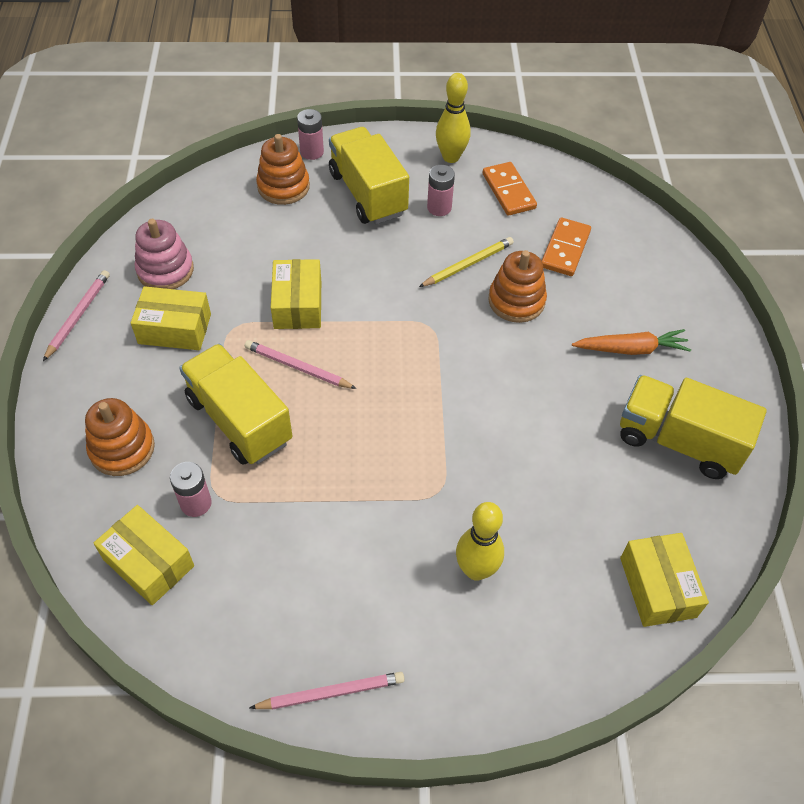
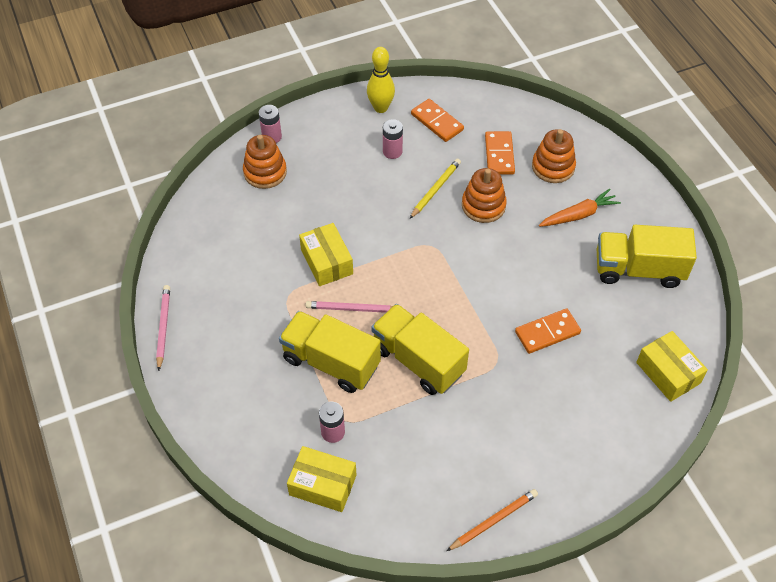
camera: 20 degrees left, 0 degrees up
(122, 448) = (256, 413): orange stacking toy -> orange stacking toy (553, 167)
(165, 270) = (210, 269): pink stacking toy -> none
(175, 329) = (244, 312): yellow box -> none
(331, 693) = (493, 521): pink pencil -> orange pencil
(367, 193) = (333, 157): yellow truck -> yellow truck (418, 361)
(476, 570) = (547, 405): yellow bowling pin -> none
(521, 478) = (547, 332): none -> orange domino

